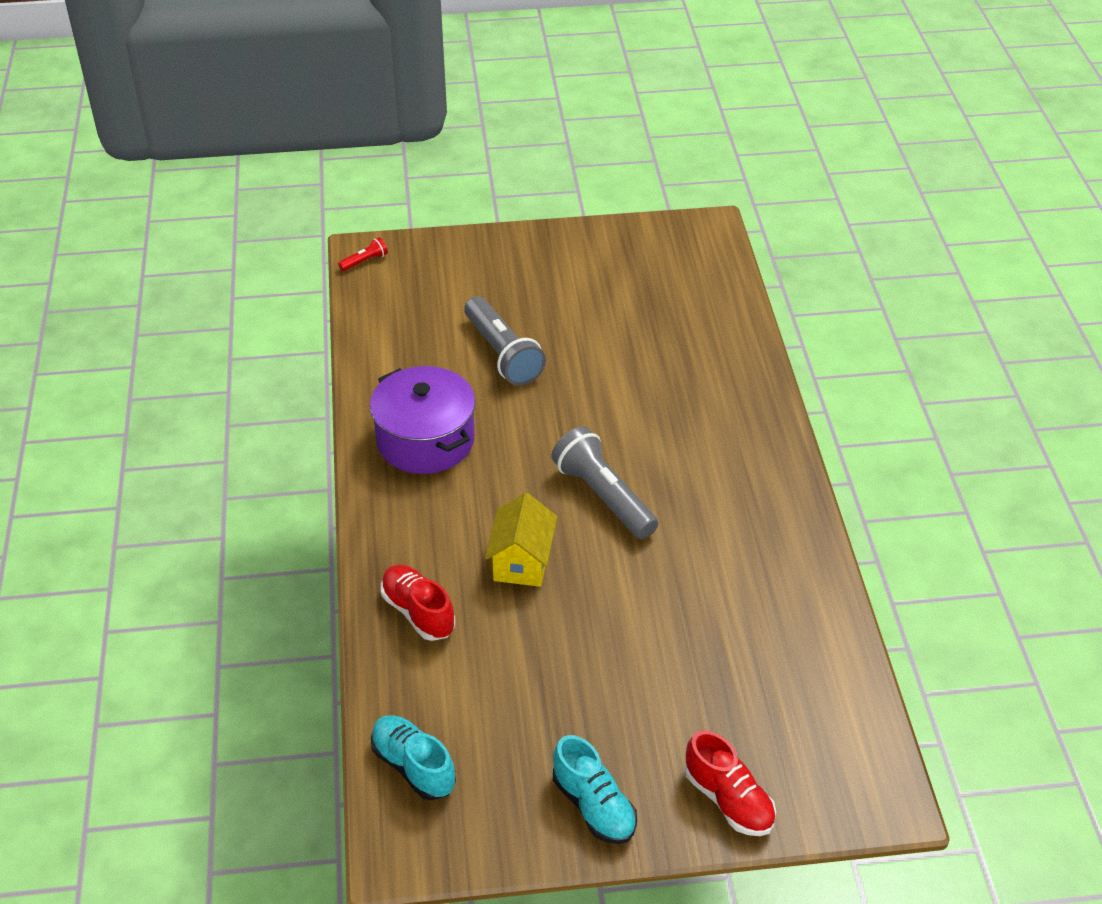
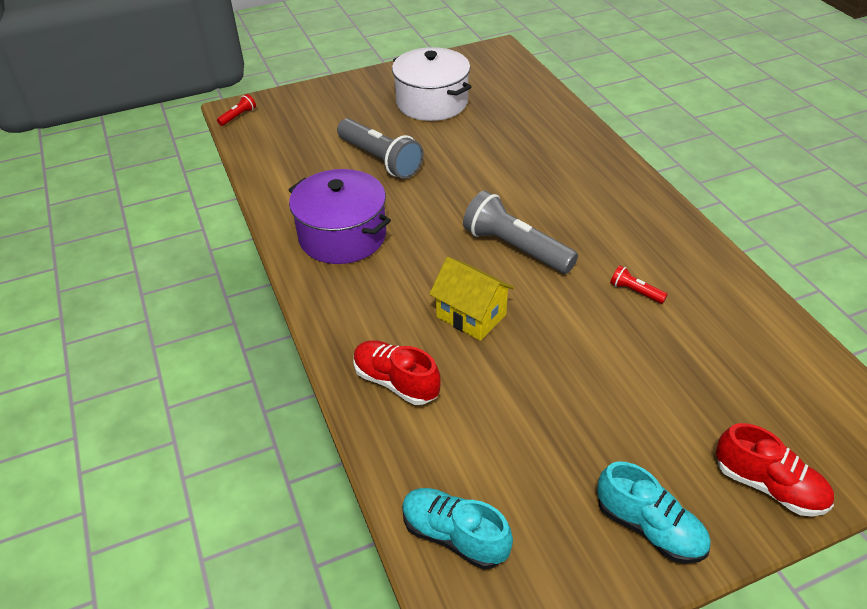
camera: 15 degrees left, 0 degrees up
(522, 562) = (471, 315): yellow house -> yellow house turned 45 degrees counterclockwise
(593, 288) = (432, 102): none -> white pot
(707, 576) = (635, 291): none -> red flashlight

